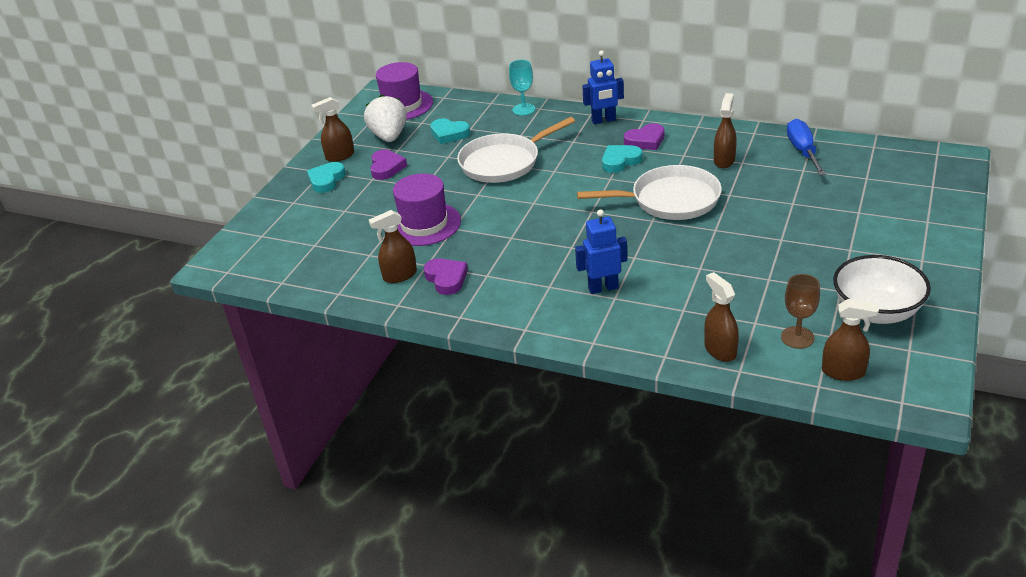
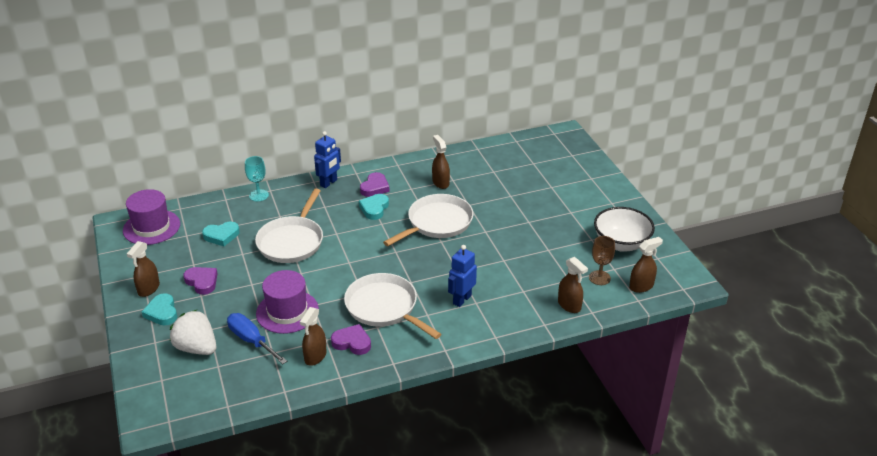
camera: 45 degrees left, 0 degrees up
(389, 136) = (172, 256): white strawberry -> white strawberry (196, 348)
(515, 260) = (384, 307): none -> white pan
(720, 350) = (569, 305): brown spray bottle -> brown spray bottle turned 150 degrees counterclockwise
(803, 151) = (480, 159): blue screwdriver -> blue screwdriver (251, 340)

